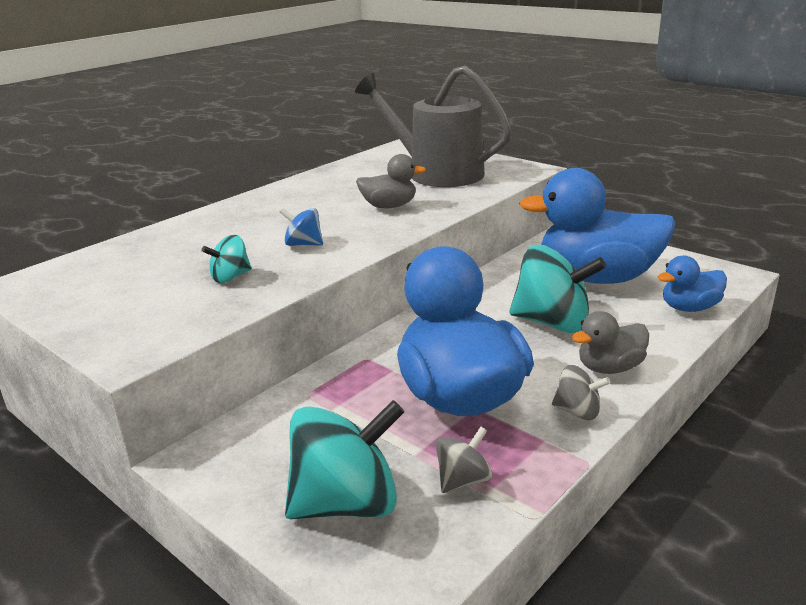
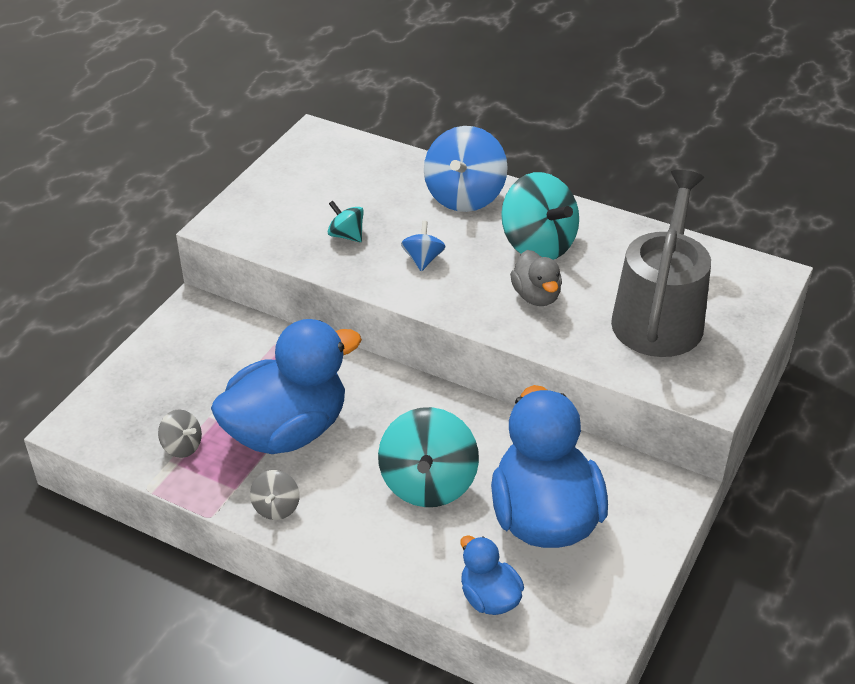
camera: 75 degrees right, 15 degrees up
(223, 221) = (464, 196): none -> blue spinning top
(346, 503) = (153, 391): turquoise spinning top -> turquoise spinning top (538, 245)
(609, 368) = (349, 528): grey duck -> none

